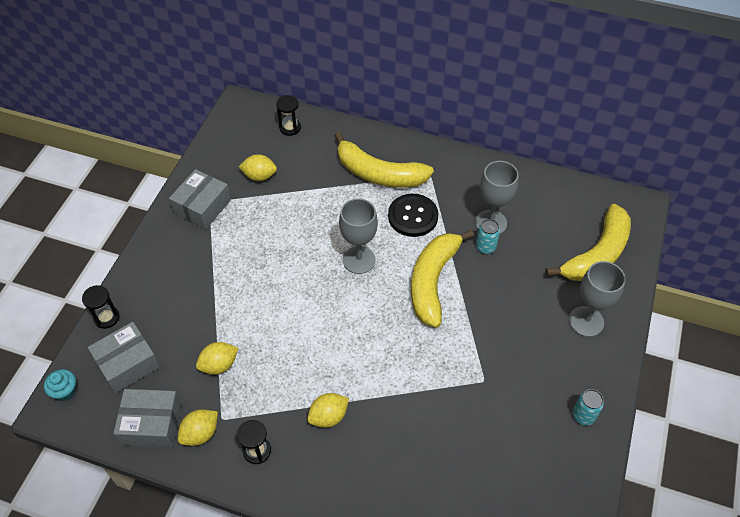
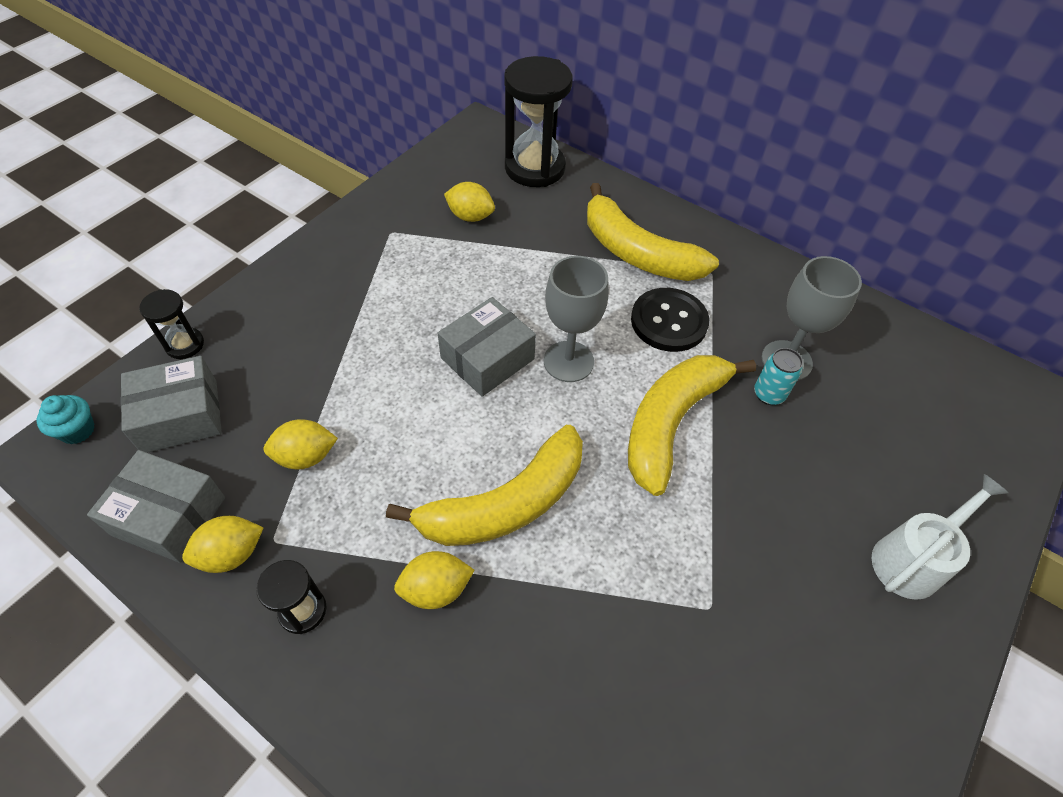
camera: 15 degrees right, 0 degrees up
(202, 207) = (379, 235): grey box -> grey box (487, 358)
(290, 128) = (534, 168): black hourglass -> black hourglass, size x2.03
(583, 416) = (875, 729): turquoise can -> none
(586, 321) = (913, 558): grey goblet -> white watering can
(597, 254) = (952, 453): yellow banana -> yellow banana (505, 503)

